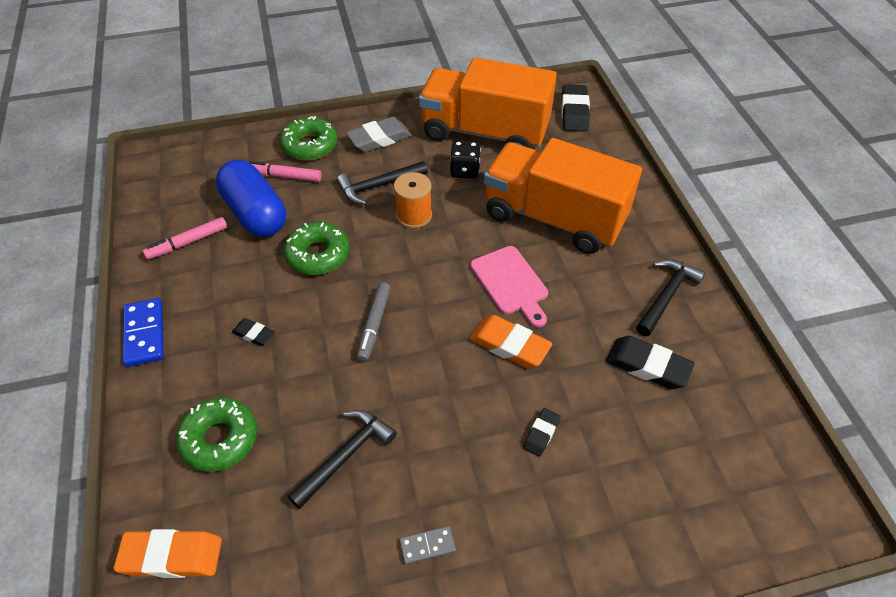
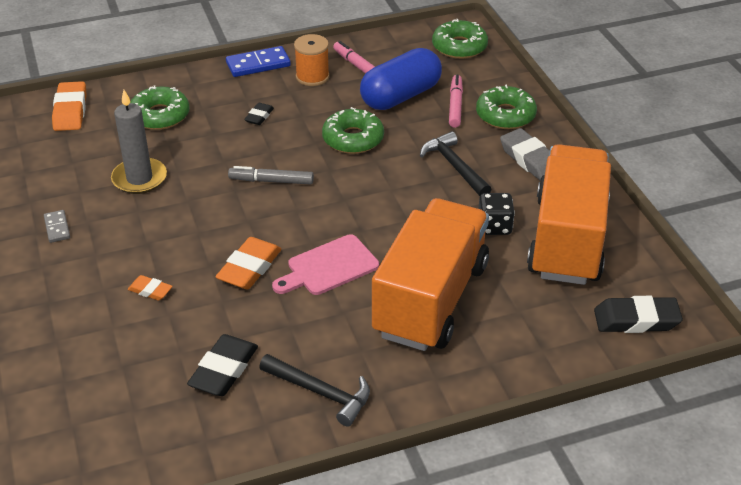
camera: 85 degrees right, 10 degrees down
(184, 163) = (459, 47): none -> green donut
(345, 456) = (139, 178): black hammer -> grey candle
(414, 215) = (416, 194): orange spool -> orange spool (312, 77)
(541, 434) = (150, 290): black eraser -> orange eraser

